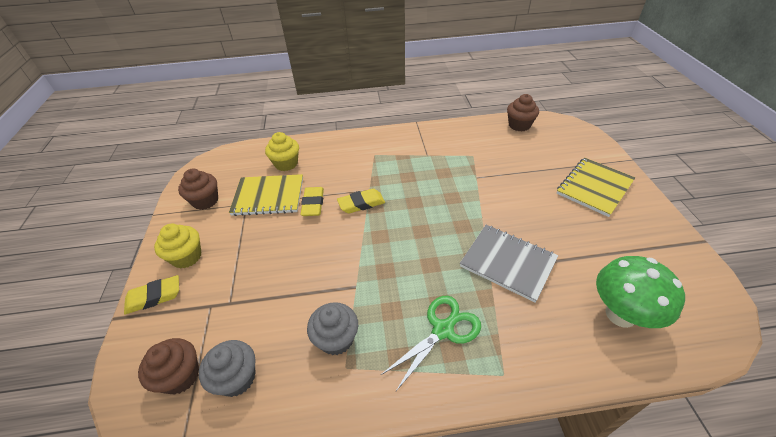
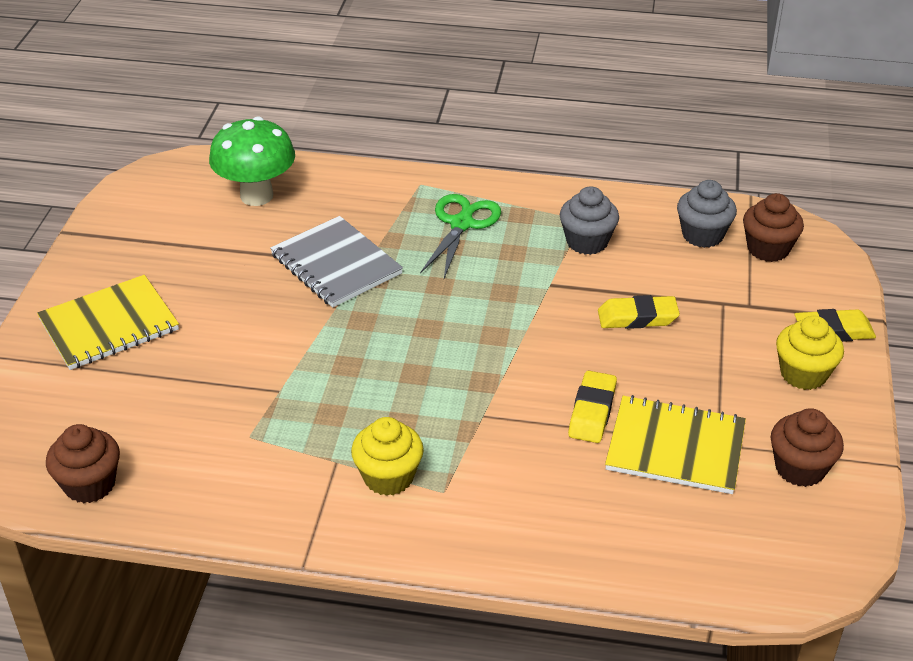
camera: 165 degrees left, 5 degrees down
(286, 164) = (639, 517): yellow cupcake -> yellow cupcake (388, 477)
(361, 203) = (506, 392): yellow eraser -> yellow eraser (637, 318)
(443, 330) = (461, 224): green scissors -> green scissors turned 135 degrees clockwise

